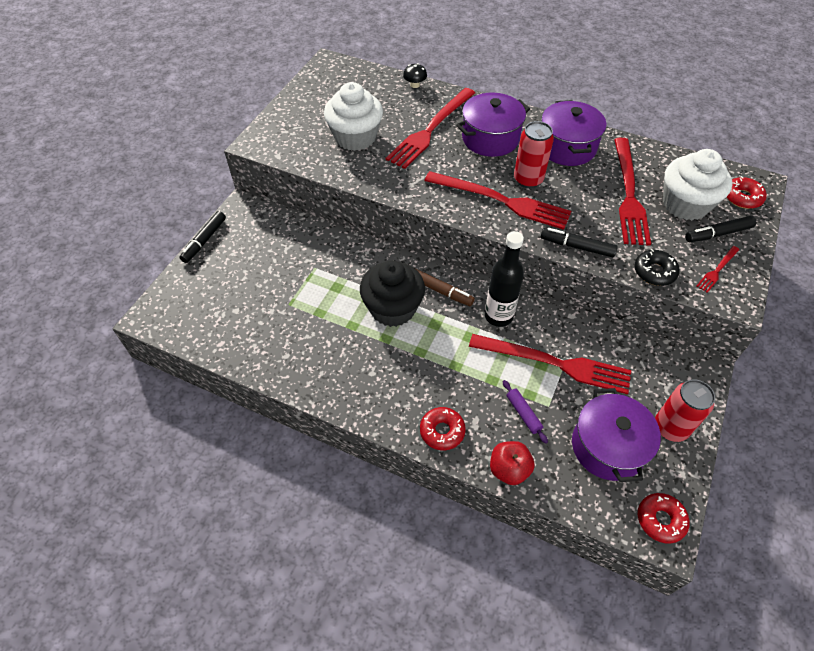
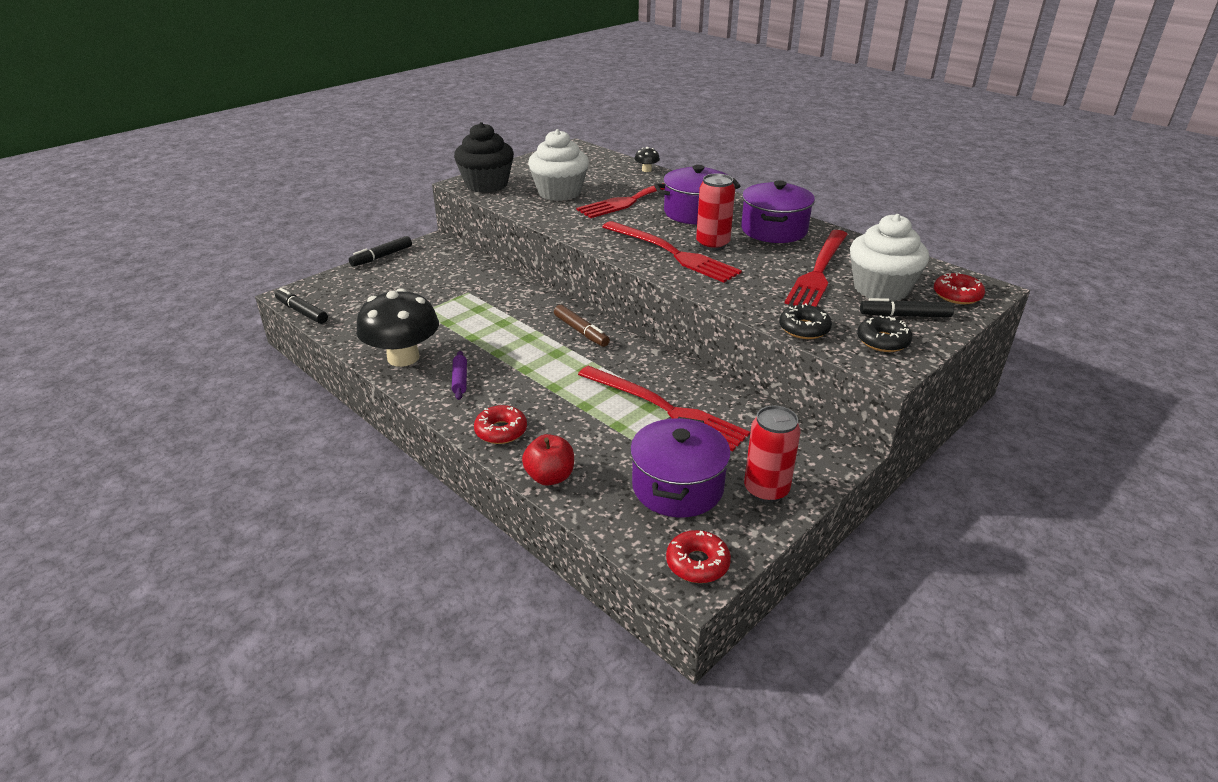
camera: 20 degrees right, 20 degrees down
(307, 369) = (403, 357): none -> black mushroom
(393, 308) = (521, 334): black cupcake -> black cupcake (486, 184)
(498, 316) = (628, 361): black bottle -> none
(523, 413) = (599, 438): purple rolling pin -> purple rolling pin (460, 380)
(577, 246) = (728, 296): black marker -> black marker (302, 312)
(717, 270) = (882, 341): red fork -> black donut

